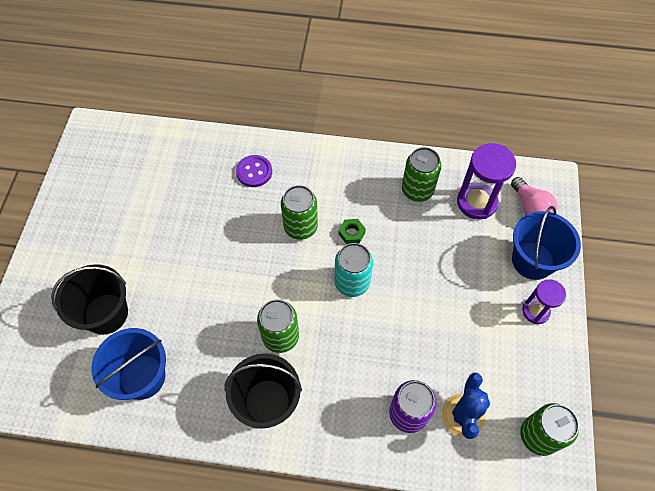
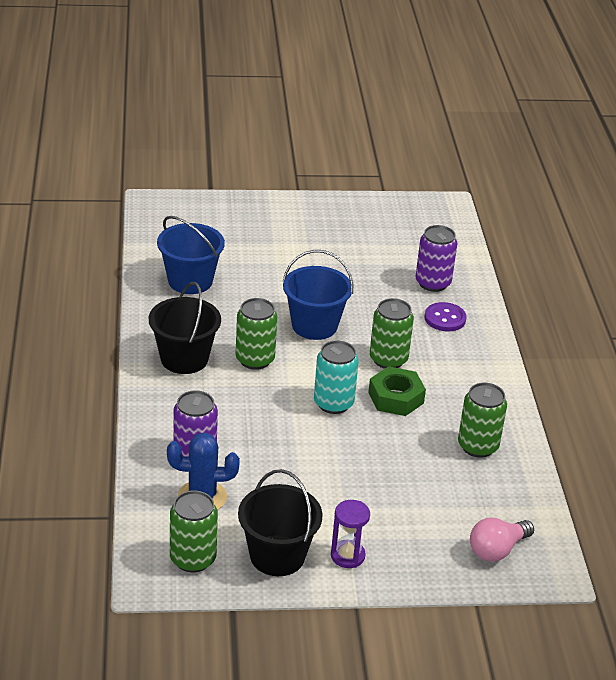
camera: 75 degrees right, 25 degrees down
(106, 313) = (246, 250): black bucket -> black bucket (277, 556)
(202, 168) = (433, 283): none -> purple can
(351, 233) = (396, 398): green nut -> green nut, size x1.78
(476, 202) = (483, 499): purple hourglass -> none
(532, 260) = (418, 552): blue bucket -> blue bucket (314, 325)

